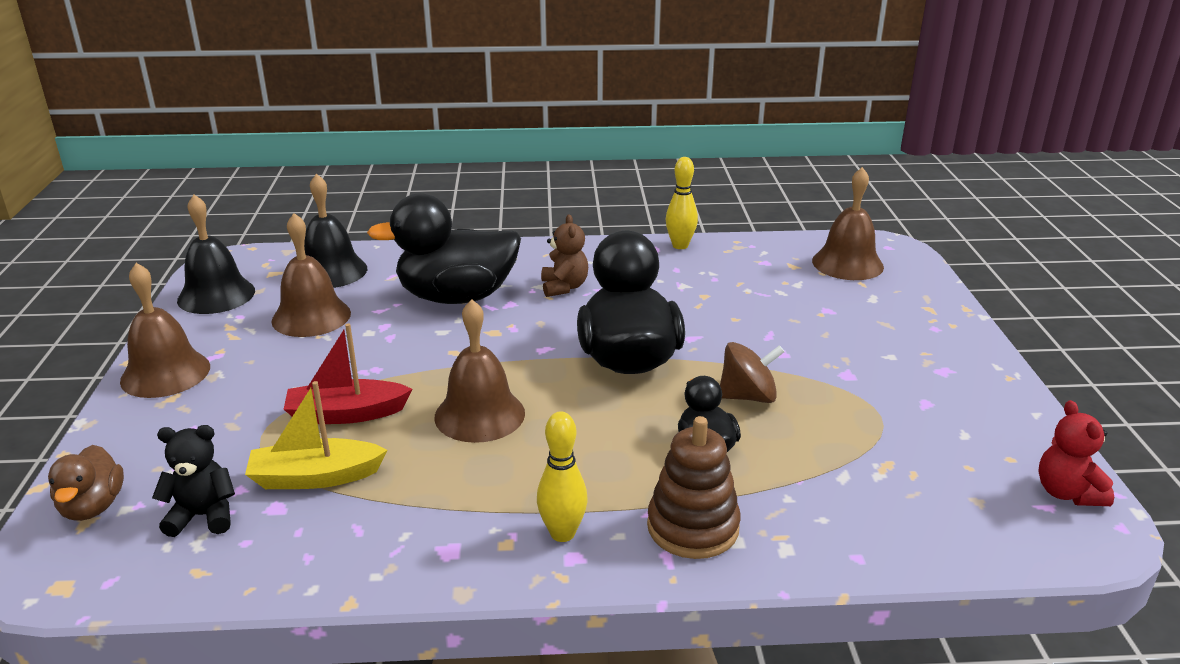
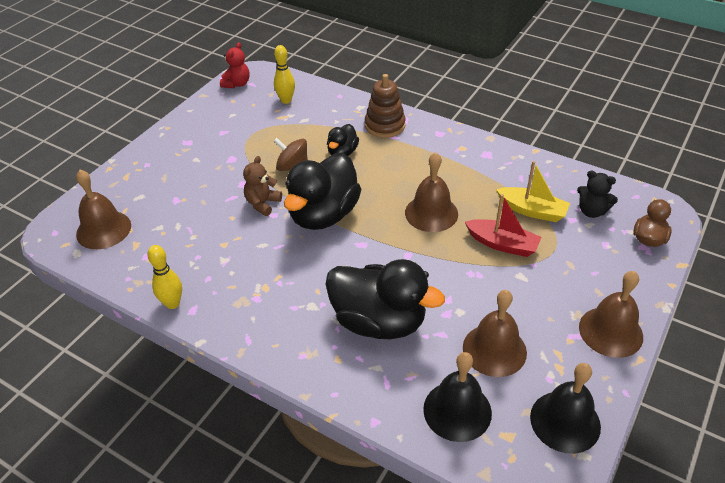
camera: 145 degrees left, 15 degrees up
(562, 533) = (437, 143): yellow bowling pin -> yellow bowling pin (286, 100)
(564, 287) = (299, 296): brown teddy bear -> brown teddy bear (262, 203)

